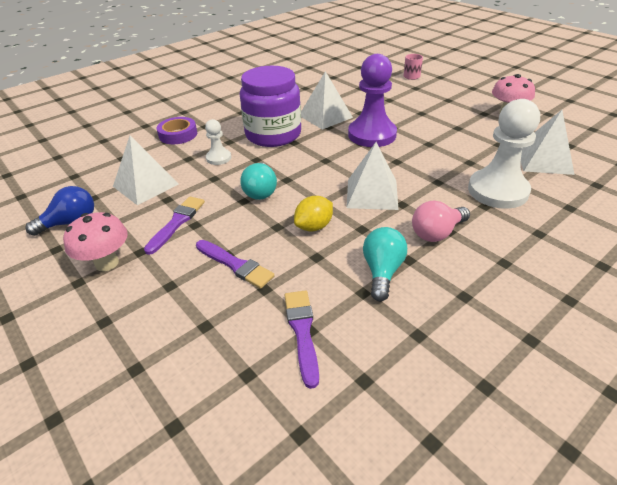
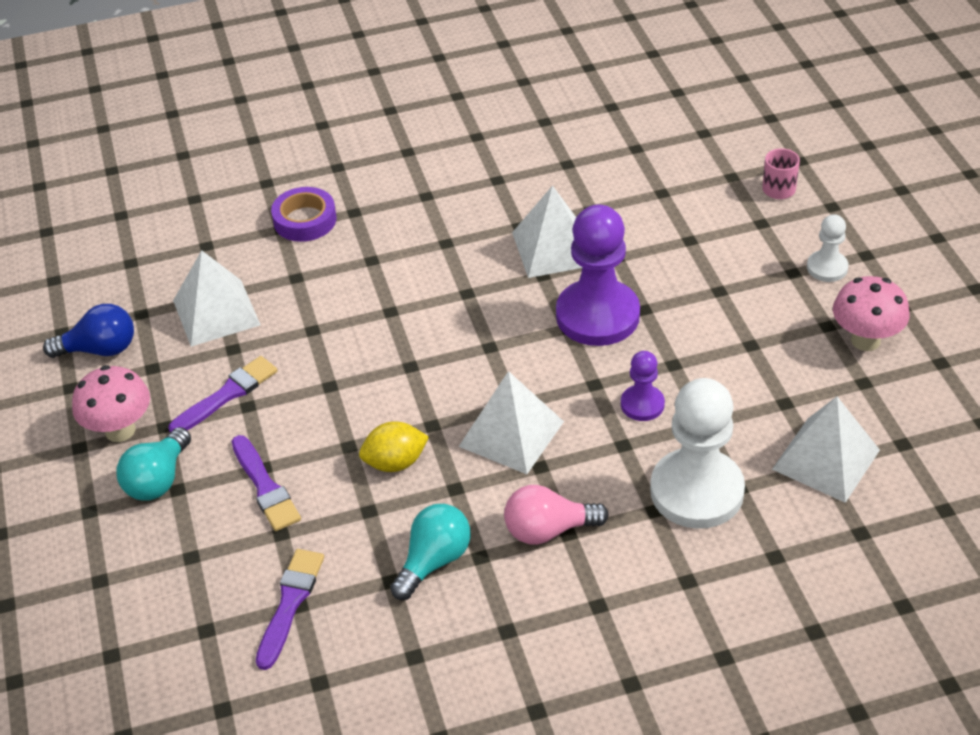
camera: 25 degrees right, 5 degrees up
(218, 158) = (338, 291): white pawn -> white pawn (827, 268)
(260, 191) = (362, 376): turquoise light bulb -> turquoise light bulb (158, 480)
(273, 134) = (445, 265): purple jar -> none
(430, 163) = (642, 404): none -> purple pawn

